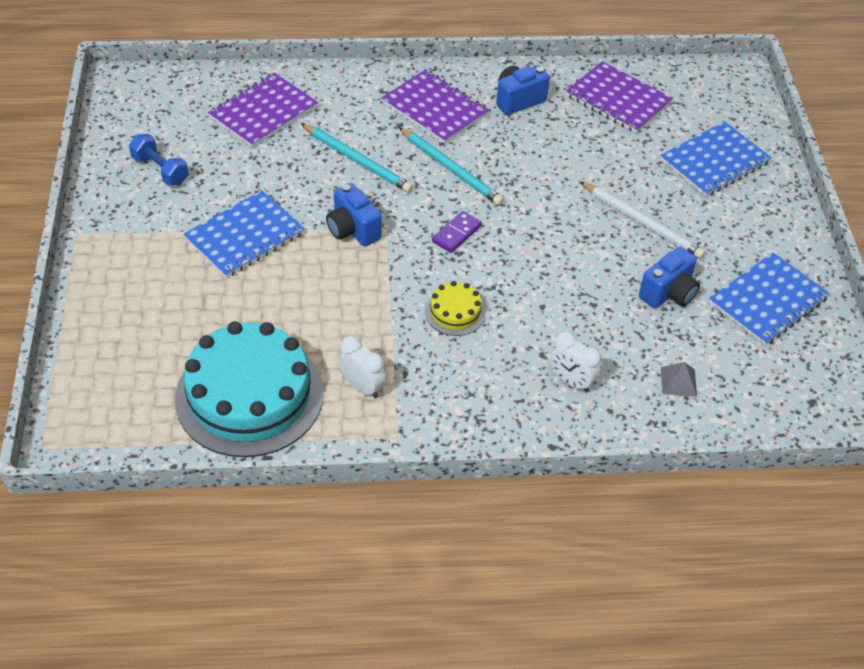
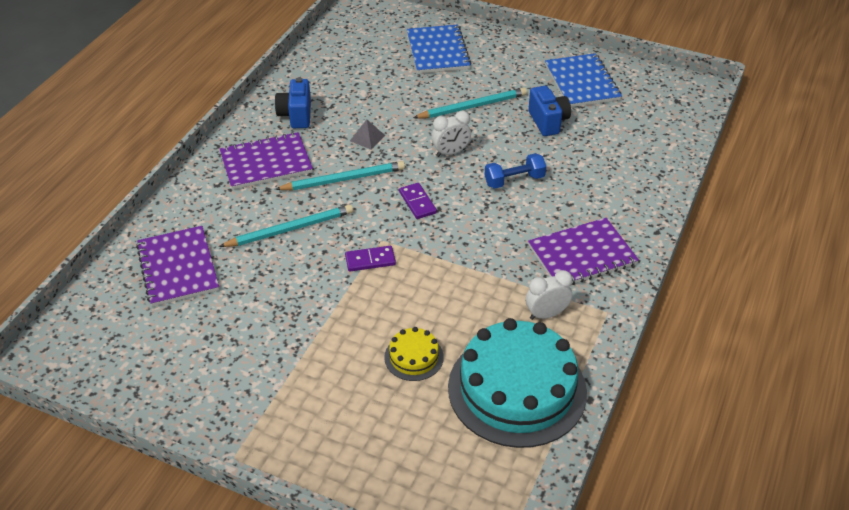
camera: 60 degrees left, 5 degrees down
(160, 170) = (195, 365): blue dumbbell -> blue dumbbell (514, 180)
(245, 236) = (328, 332): blue notebook -> none
(353, 230) = (370, 260): blue camera -> purple domino
(455, 312) = (499, 233): yellow cake -> yellow cake (414, 357)
(571, 382) = (603, 199): white clock -> white clock (450, 153)
(618, 100) = (339, 68): purple notebook -> purple notebook (582, 255)
(642, 222) = (472, 106): white pencil -> turquoise pencil
(678, 381) = (630, 149): grey pyramid -> grey pyramid (367, 138)

